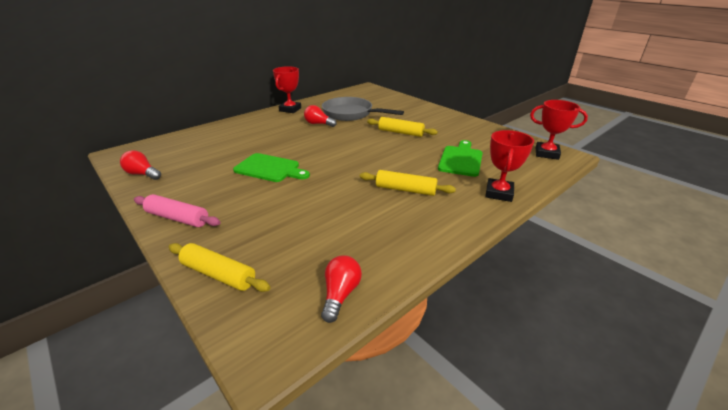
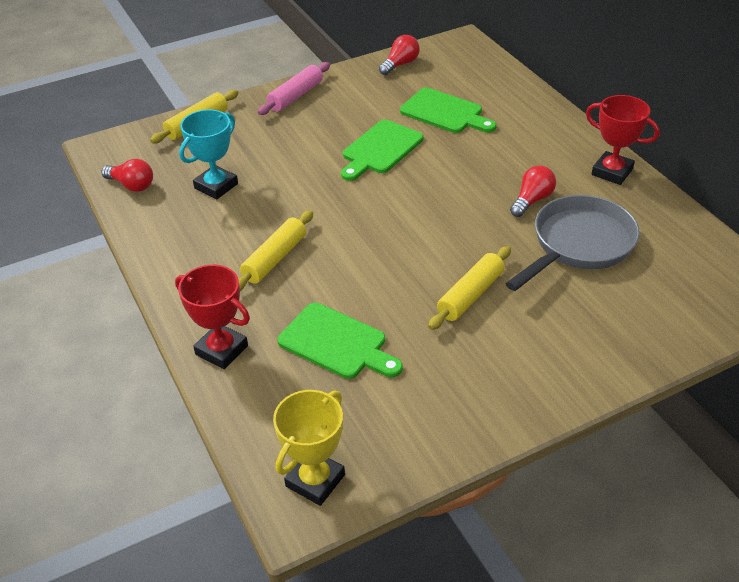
camera: 105 degrees right, 10 degrees up
(223, 152) = (444, 112): none -> green cutting board
(329, 234) = (216, 186): none -> turquoise trophy
(546, 153) = (315, 480): red trophy -> yellow trophy

